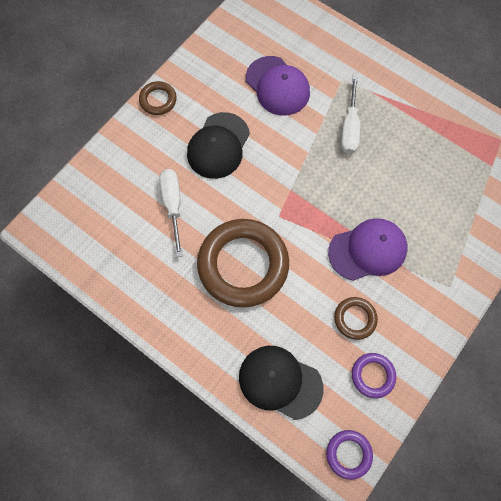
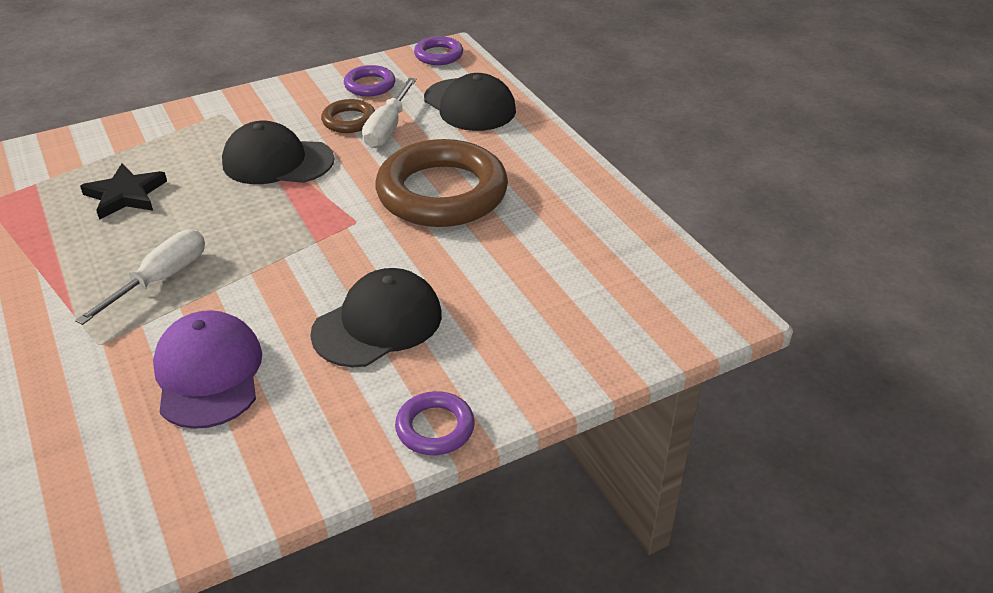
camera: 155 degrees left, 30 degrees down
(158, 100) = (435, 428): brown ring -> purple ring
(173, 206) = (498, 275): white screwdriver -> white screwdriver (388, 128)
(368, 250) = (277, 161): purple cap -> black cap
(430, 179) = (125, 195): none -> black star

